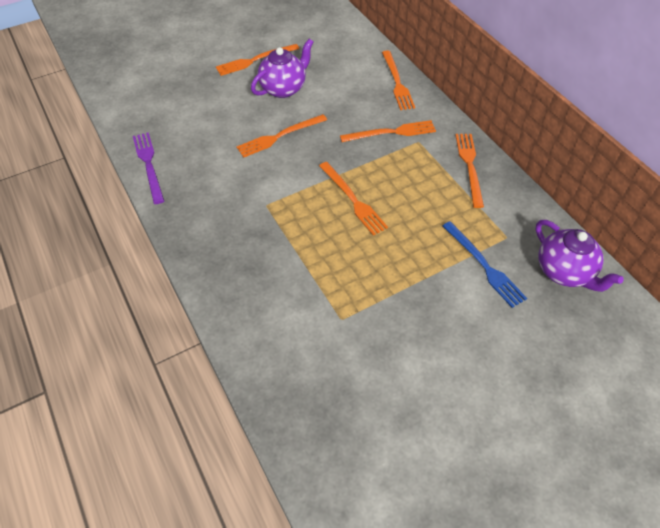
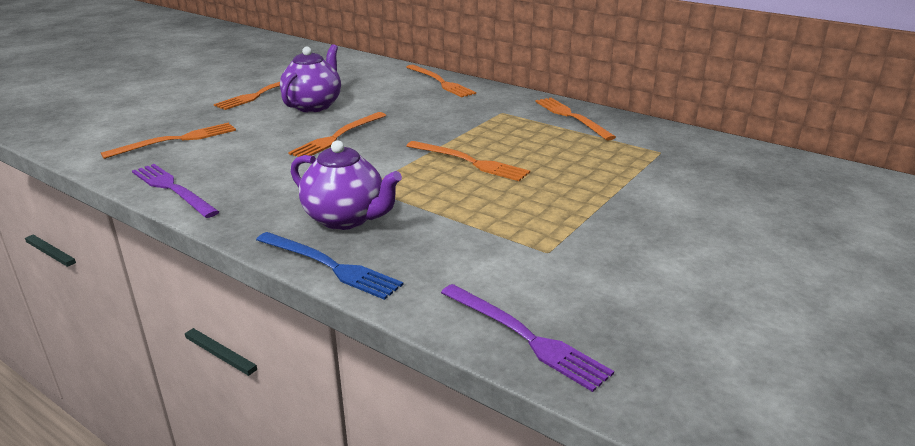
camera: 25 degrees left, 25 degrees down
(276, 389) = (525, 337): none -> purple fork
(391, 132) = (466, 112): orange fork -> orange fork (176, 140)
(484, 266) = (661, 174): blue fork -> blue fork (330, 266)
(564, 272) = (742, 161): purple teapot -> purple teapot (346, 219)

